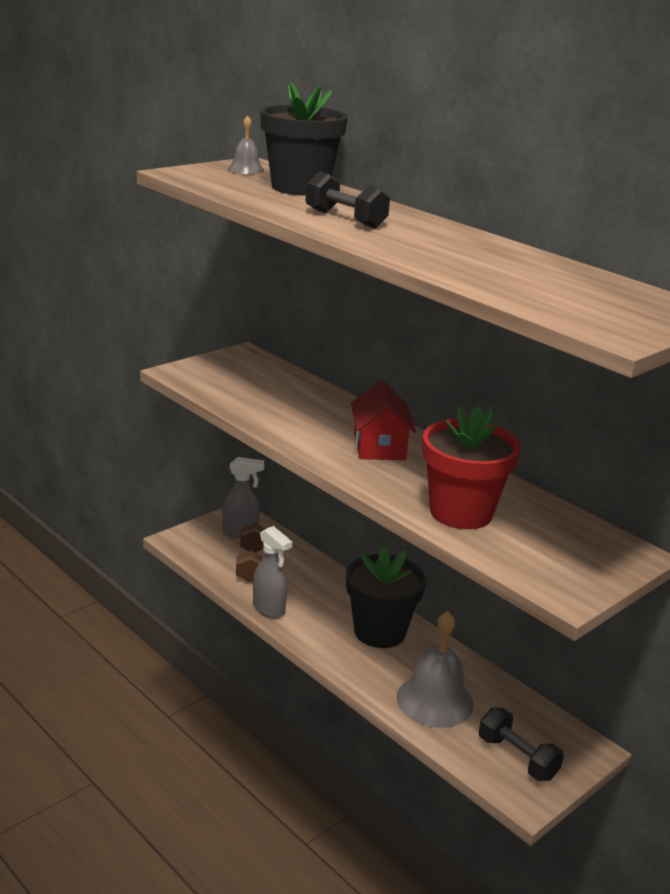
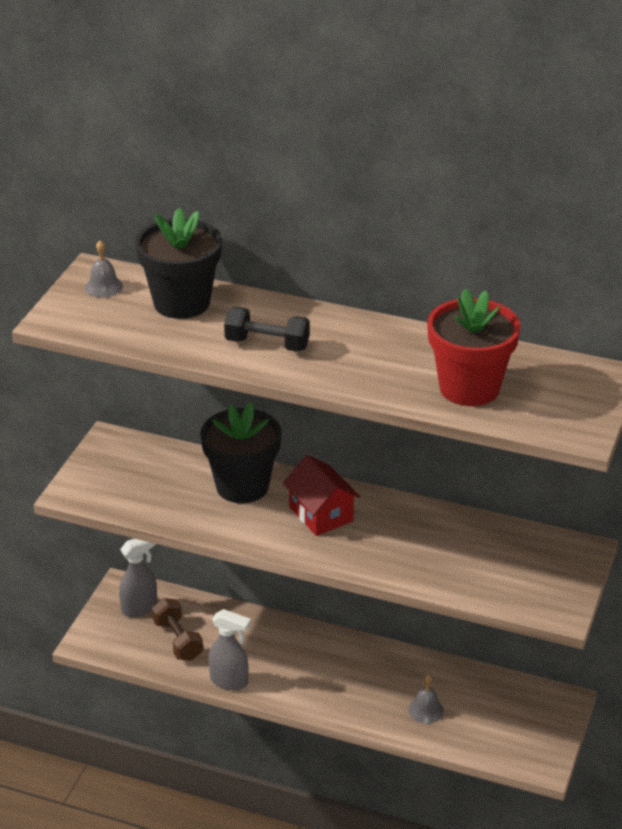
camera: 25 degrees left, 10 degrees up
(379, 631) = (339, 662): black flower pot -> black flower pot (242, 486)
(434, 700) = (426, 710): grey bell -> grey bell, size x0.50
(461, 512) = (435, 562): red flower pot -> red flower pot (469, 388)
(517, 758) = (518, 733): black dumbbell -> none

